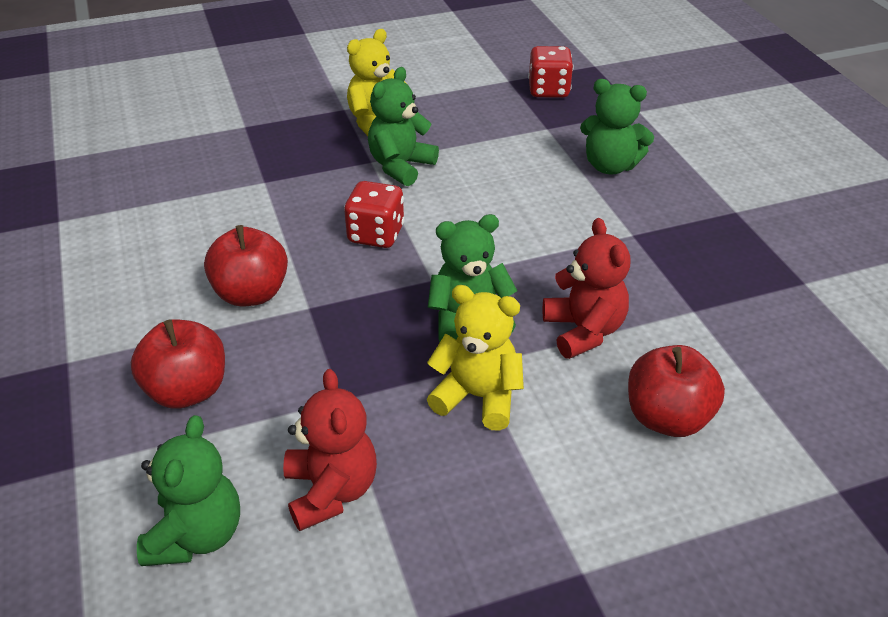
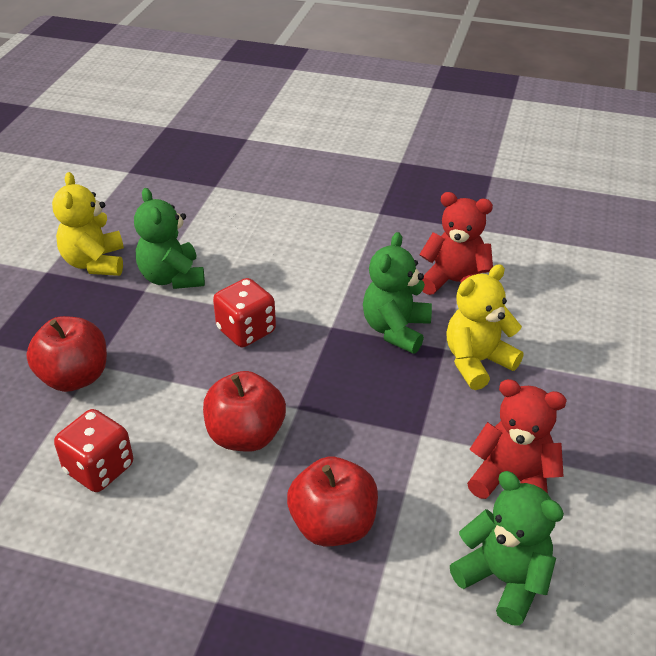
camera: 55 degrees left, 0 degrees up
(548, 90) = (169, 161): red dice -> red dice (99, 468)
(610, 166) = (295, 183): green teddy bear -> none
(667, 418) = (562, 289): red apple -> red apple (74, 377)

